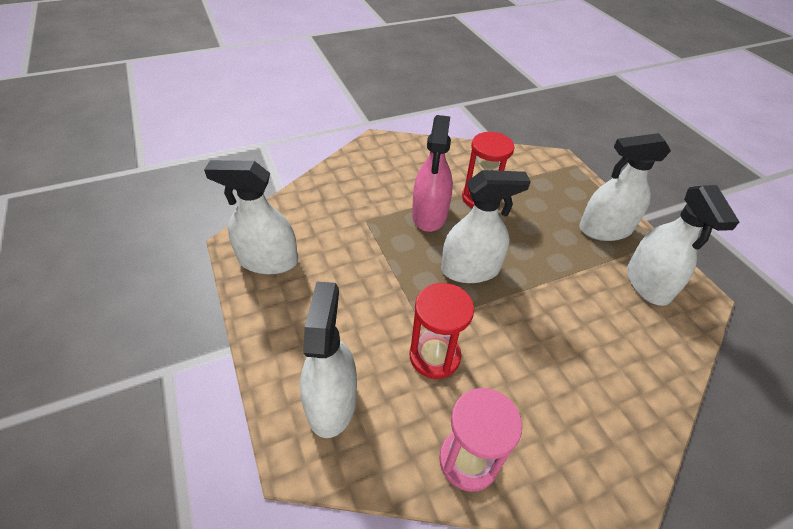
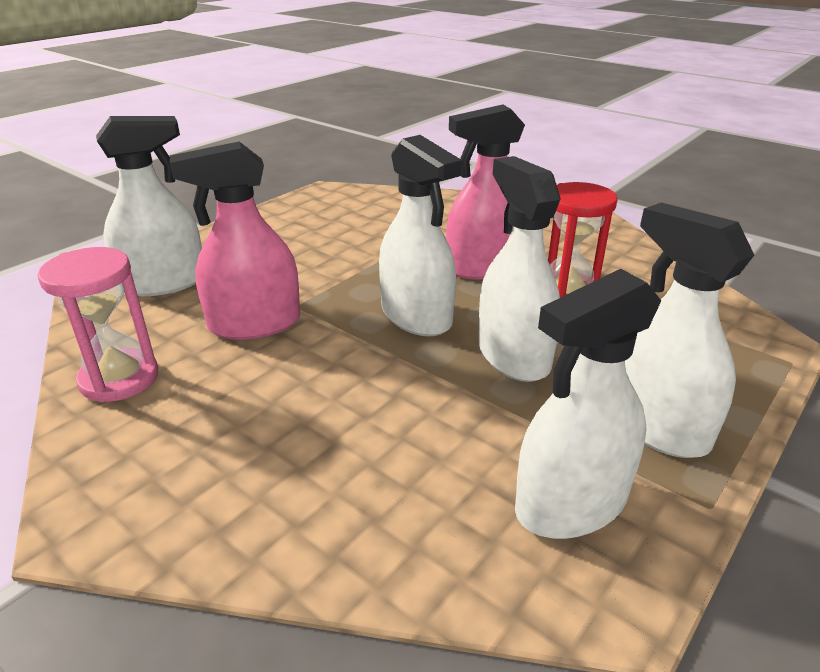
camera: 65 degrees right, 15 degrees down
(268, 260) = (316, 208): white spray bottle -> white spray bottle (513, 355)
(434, 356) = (254, 324): red hourglass -> pink spray bottle

